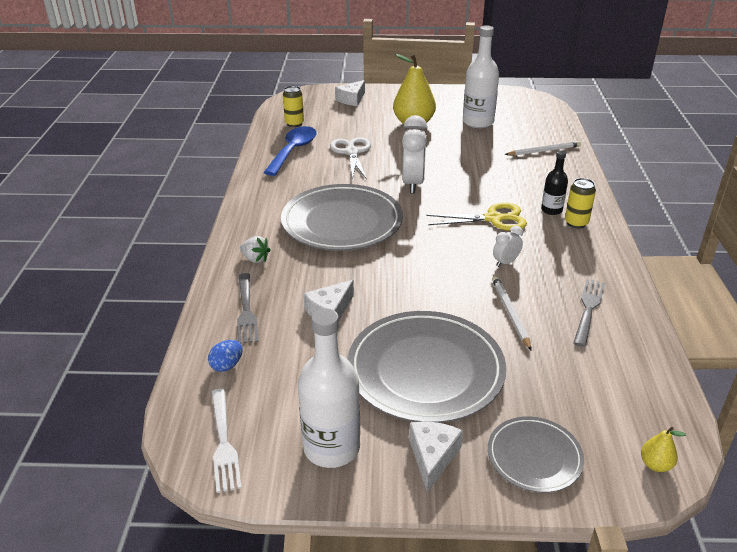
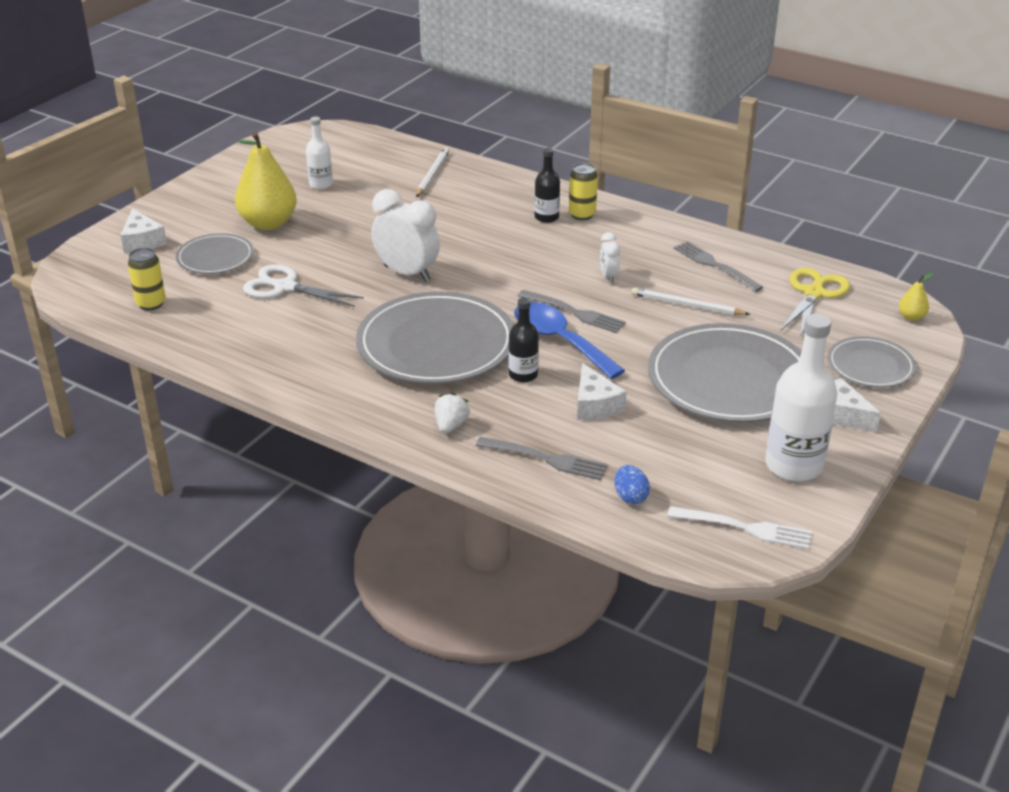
camera: 60 degrees left, 0 degrees up
(255, 259) = (451, 426): white strawberry -> white strawberry turned 45 degrees counterclockwise
(293, 151) = (226, 327): blue spoon -> blue spoon (559, 341)
(339, 267) = (523, 375): none -> black bottle
(359, 123) = (215, 257): none -> grey plate
(439, 263) = (574, 312): none -> grey fork
(478, 122) = (321, 184): white bottle -> white bottle, size x0.55
(493, 219) = (528, 254): yellow scissors -> yellow scissors (814, 293)

